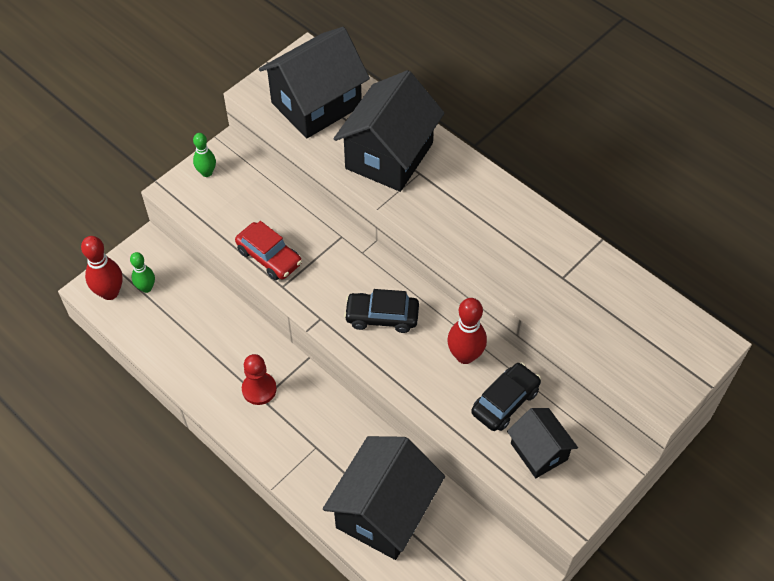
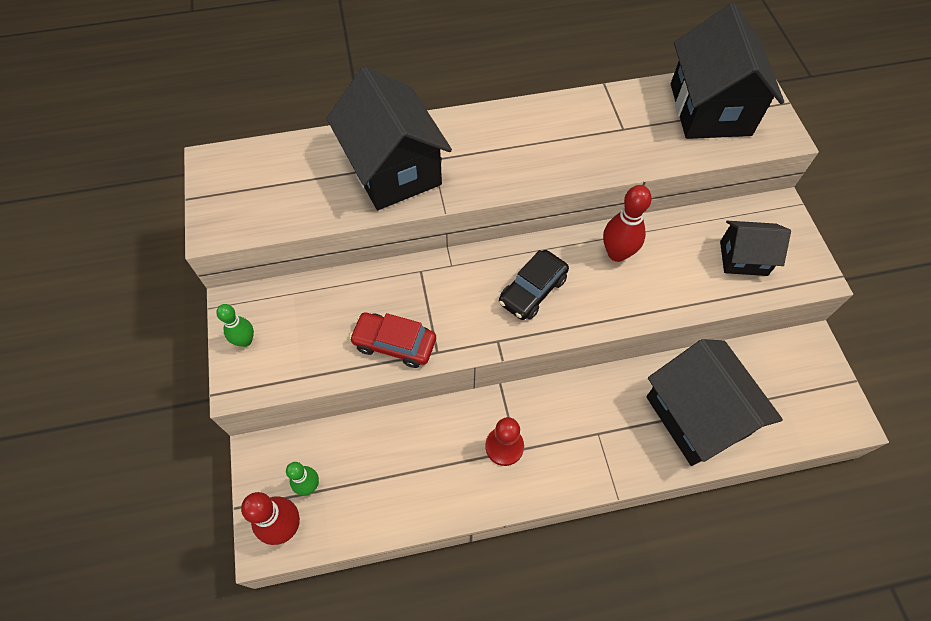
camera: 55 degrees left, 5 degrees up
(269, 257) = (394, 344): red car -> red car turned 150 degrees counterclockwise
(316, 104) = (280, 189): black house -> black house (710, 109)
(505, 402) = (681, 253): black car -> none

